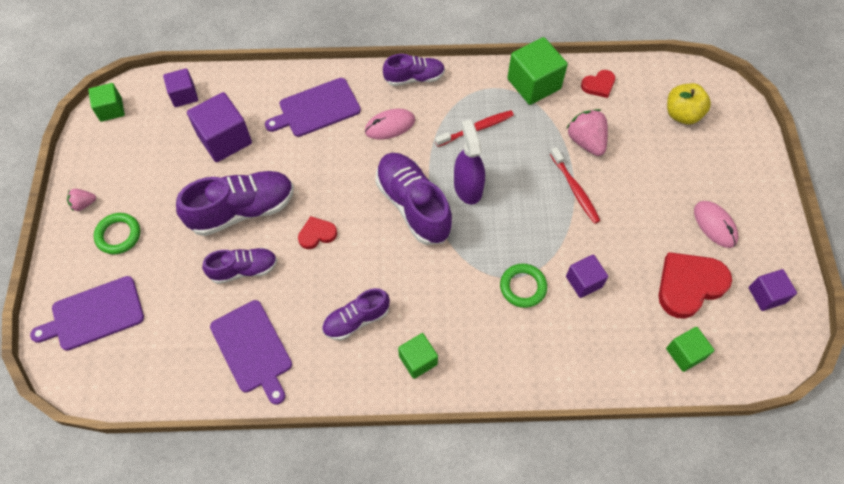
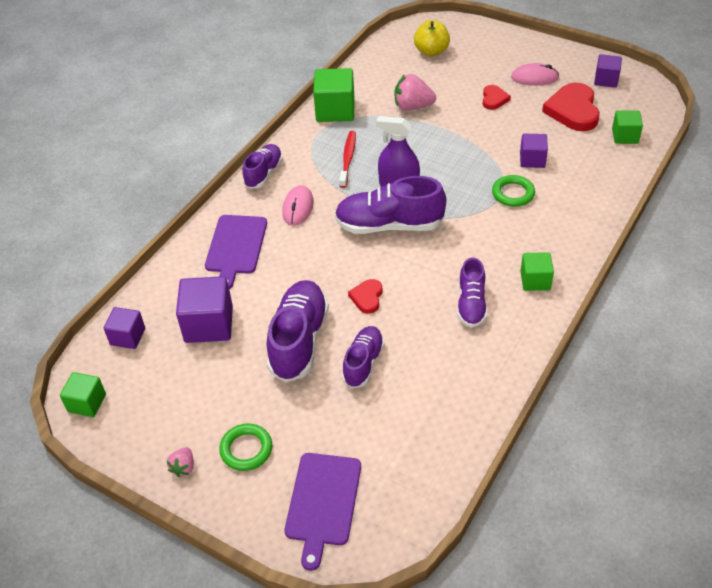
camera: 55 degrees left, 15 degrees down
(252, 349) = (450, 387): purple cutting board -> none
(575, 189) = (450, 130): red toothbrush -> none
(598, 85) = (368, 79): red heart -> red heart (494, 99)

